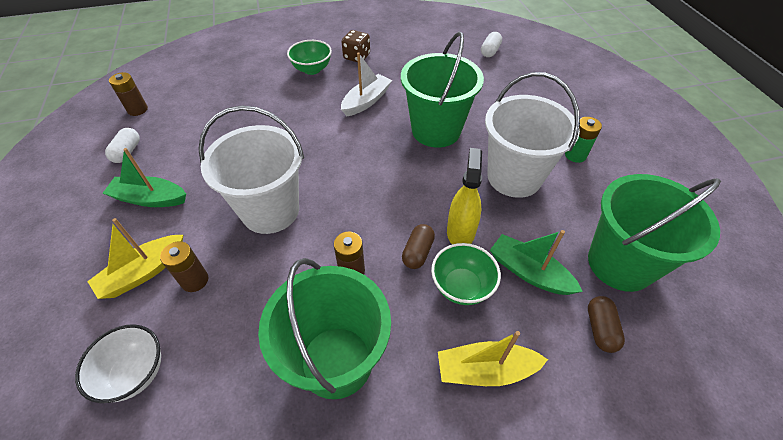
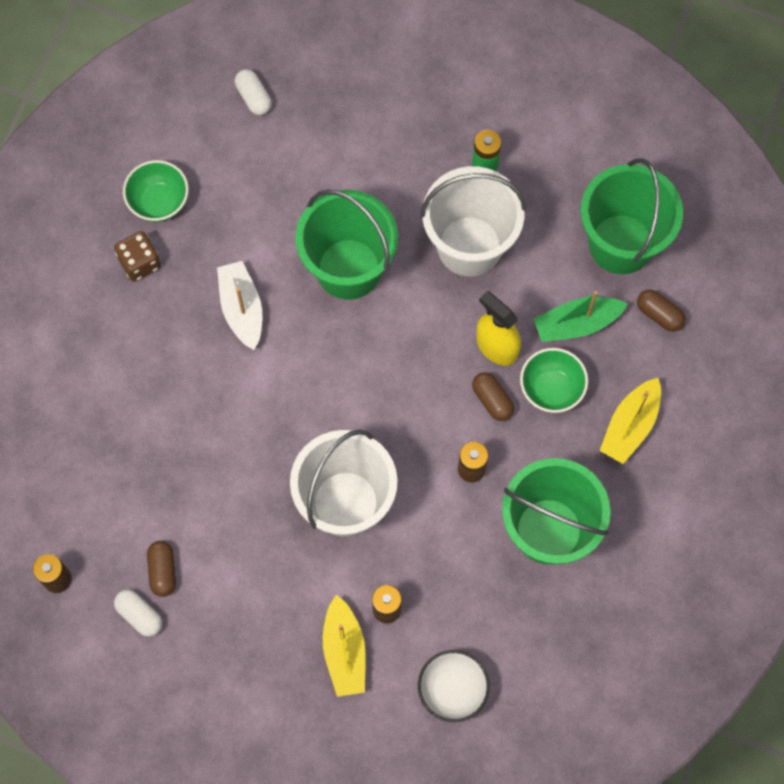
camera: 55 degrees left, 20 degrees up
(150, 198) = (241, 614): green boat -> none
(165, 148) = (163, 571): none -> brown capsule
(312, 69) = (126, 333): green bowl -> green bowl (159, 202)

